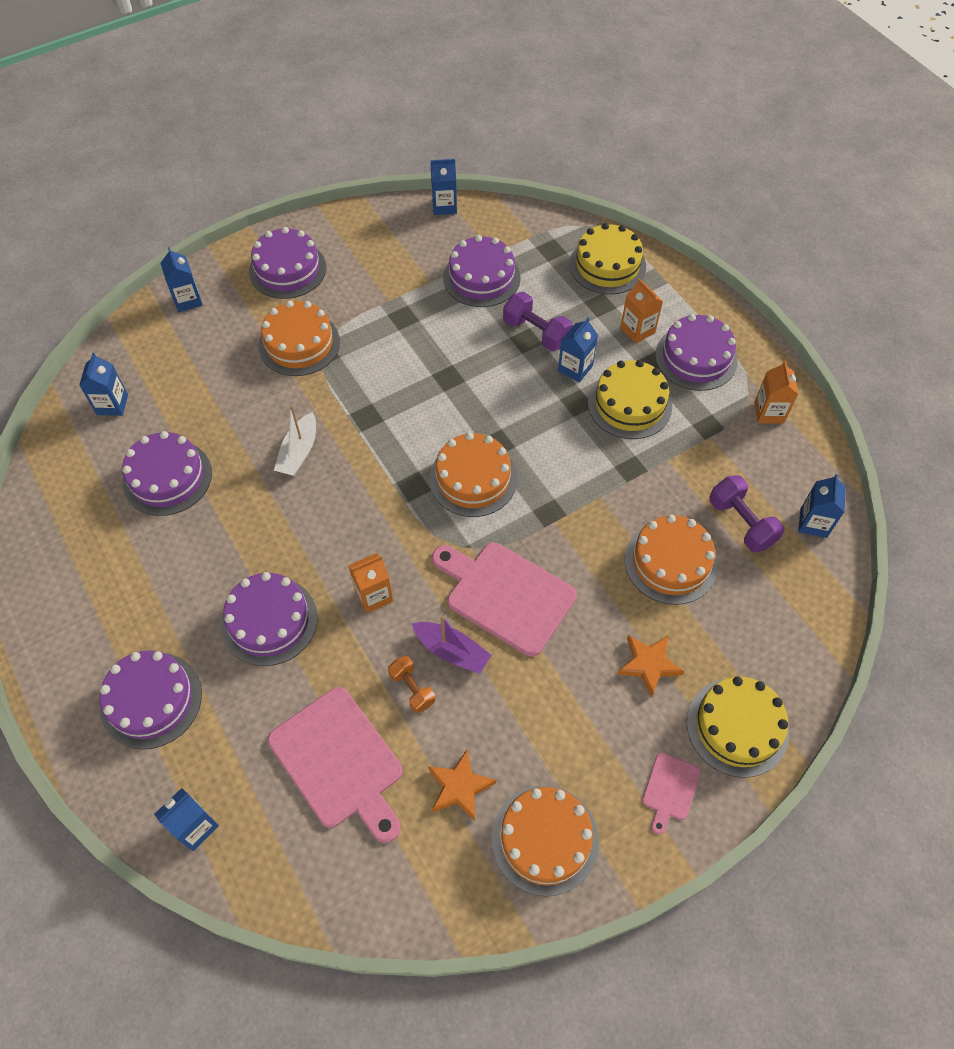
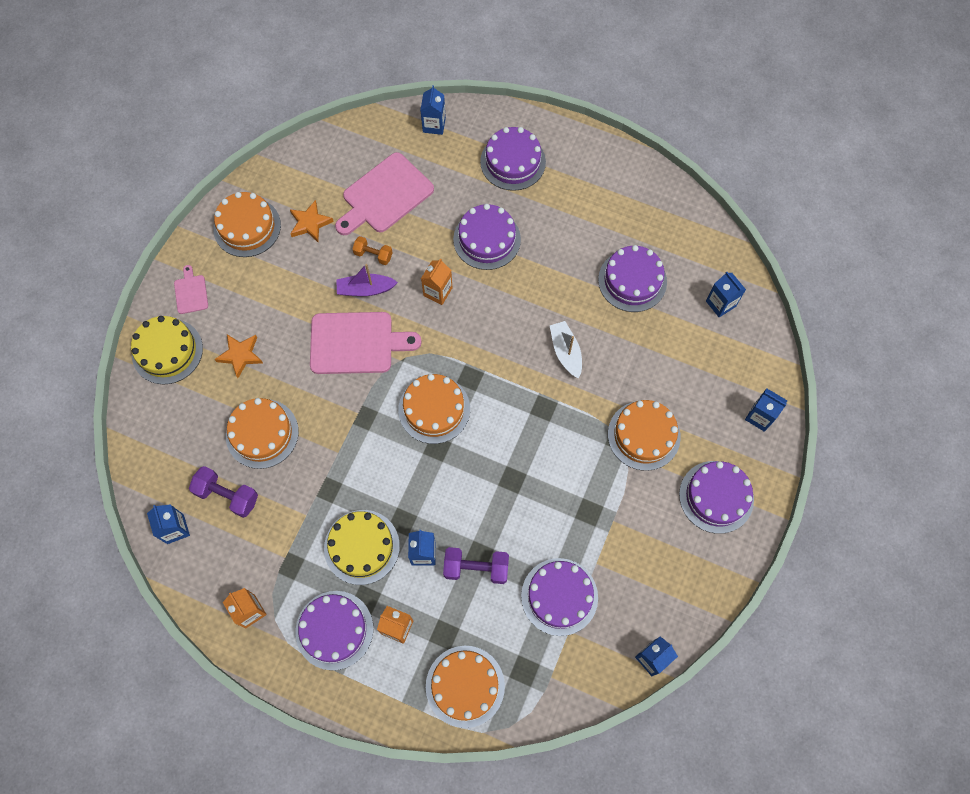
camera: 145 degrees right, 10 degrees up
(339, 762) = (385, 195): pink cutting board -> pink cutting board turned 60 degrees counterclockwise
(607, 265) = (465, 686): yellow cake -> orange cake

